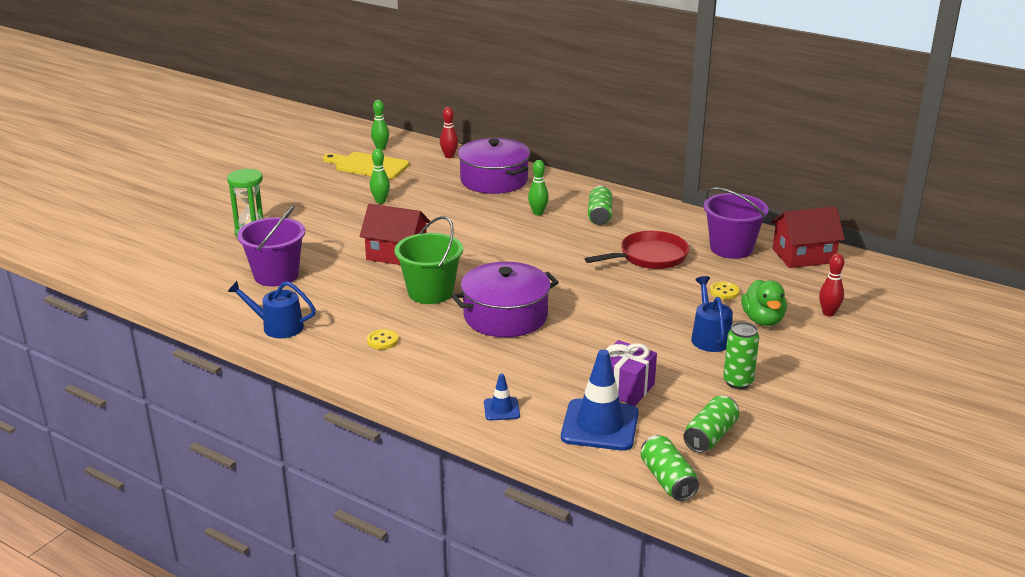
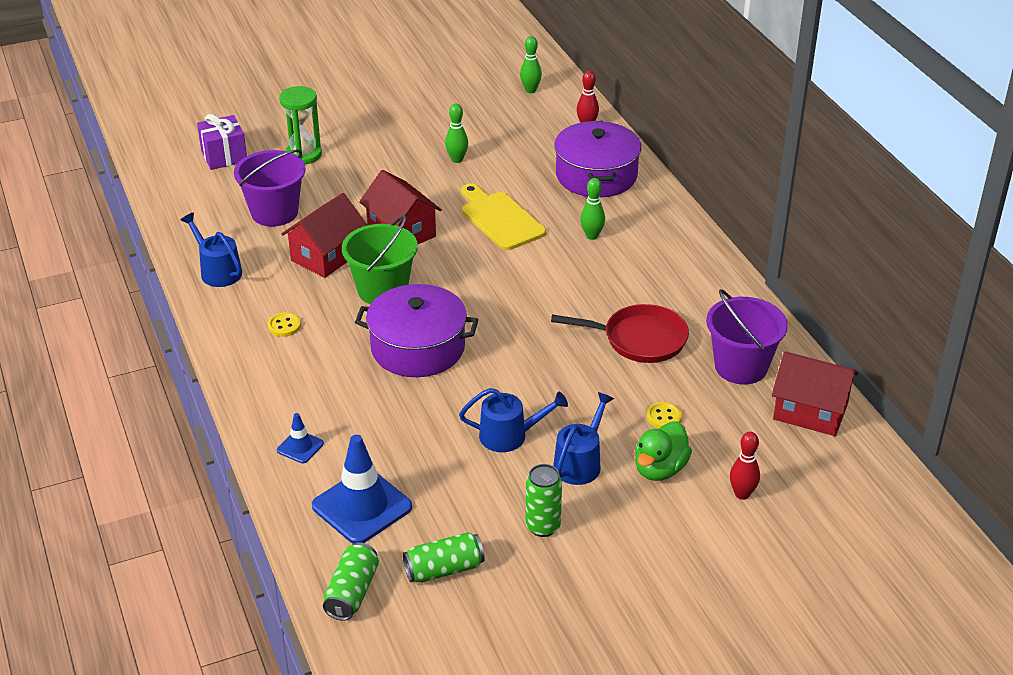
camera: 35 degrees right, 10 degrees up
(357, 287) = (326, 256): none -> red house
(368, 166) = (493, 110): yellow cutting board -> yellow cutting board (500, 219)
(599, 215) = (651, 265): green can -> none
(625, 388) = (430, 480): purple gift -> purple gift (224, 156)
(642, 341) = (509, 436): none -> blue watering can

